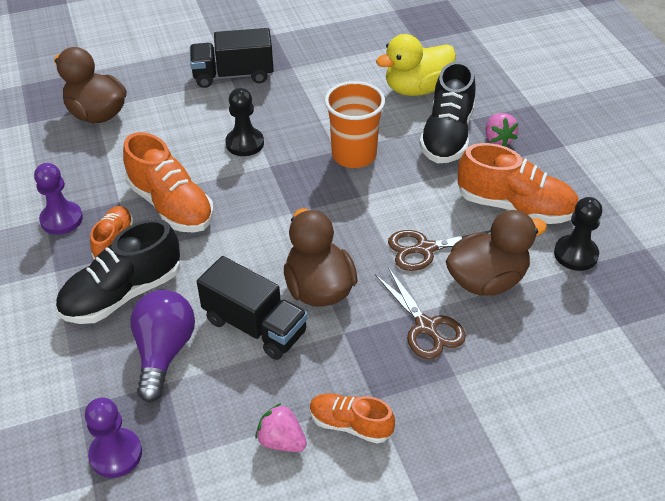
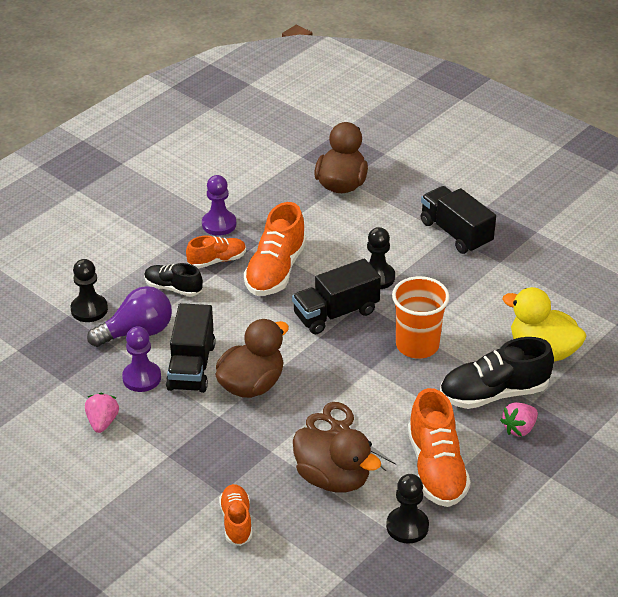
camera: 60 degrees right, 5 degrees down
(88, 382) = (89, 309): none -> black pawn
(116, 454) = (44, 349): purple pawn -> purple pawn (141, 378)
(123, 294) = (173, 288): black shoe -> black shoe, size x0.59
(269, 189) = (336, 313): none -> black truck
(350, 425) = (138, 451): orange shoe -> orange shoe (236, 521)
(426, 326) = (256, 459): brown scissors -> none

